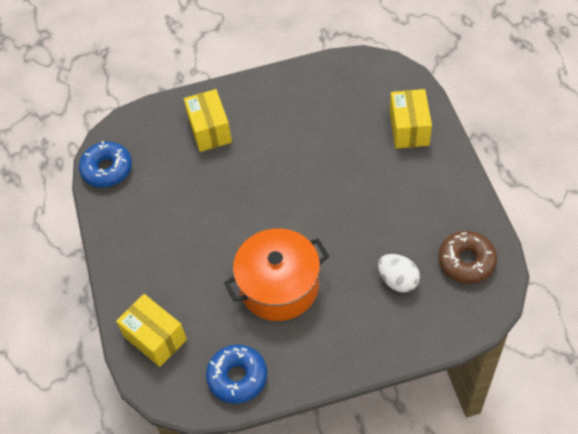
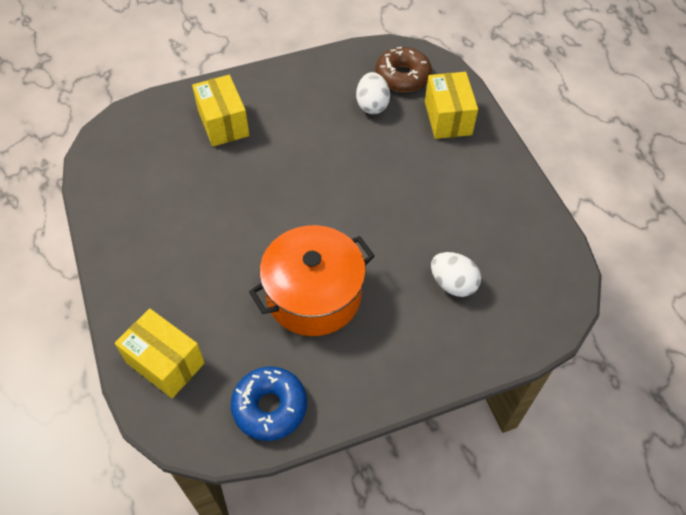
camera: 10 degrees left, 0 degrees up
(107, 169) = (104, 168): blue donut -> none
(342, 115) = (372, 105): none -> white egg
(466, 261) = (529, 259): brown donut -> brown donut (402, 76)

